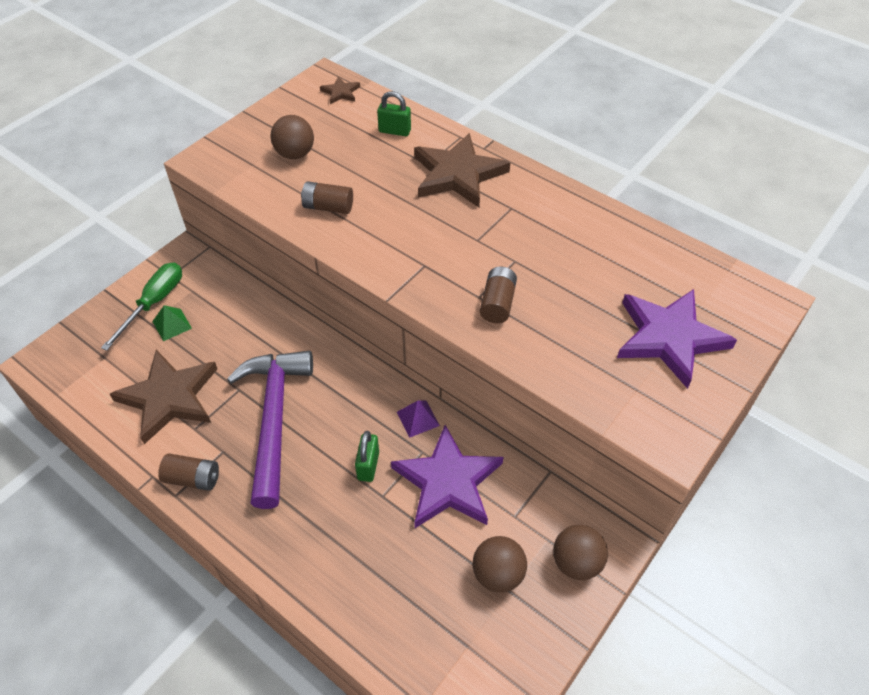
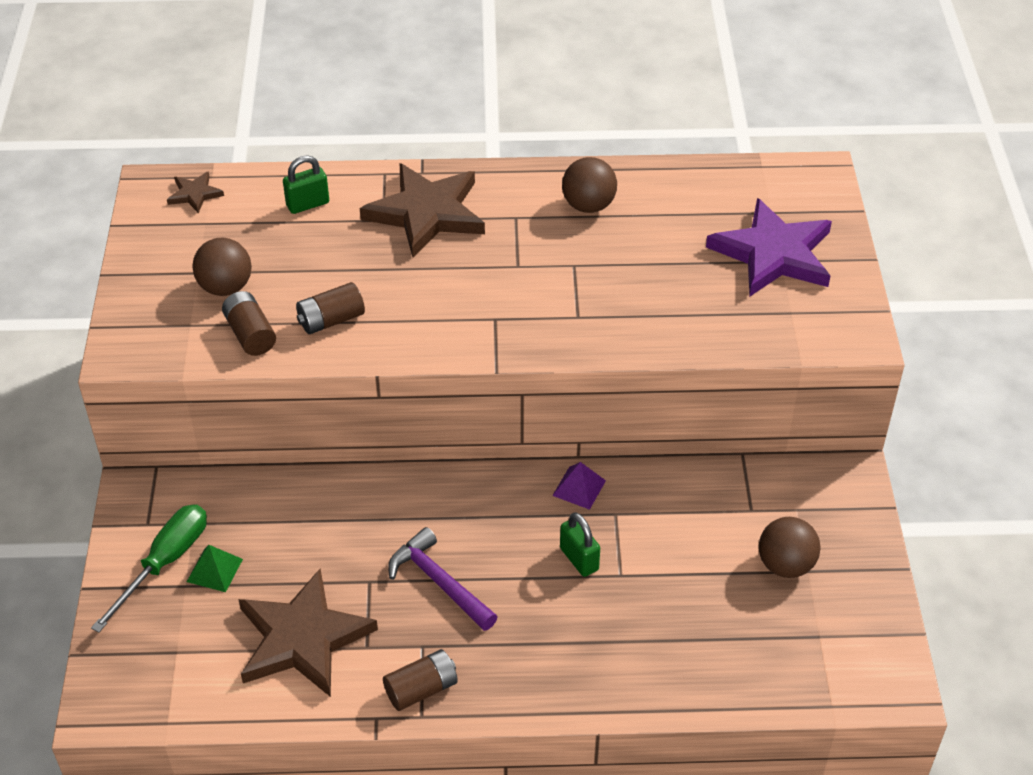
camera: 40 degrees left, 5 degrees down
(154, 303) = (165, 563): green screwdriver -> green screwdriver turned 45 degrees clockwise
(274, 418) = (439, 582): purple hammer -> purple hammer, size x0.59
(447, 482) = (665, 522): purple star -> none
(497, 303) = (601, 312): brown battery -> brown battery (250, 334)
(576, 562) = (837, 510): brown ball -> brown ball (588, 205)

